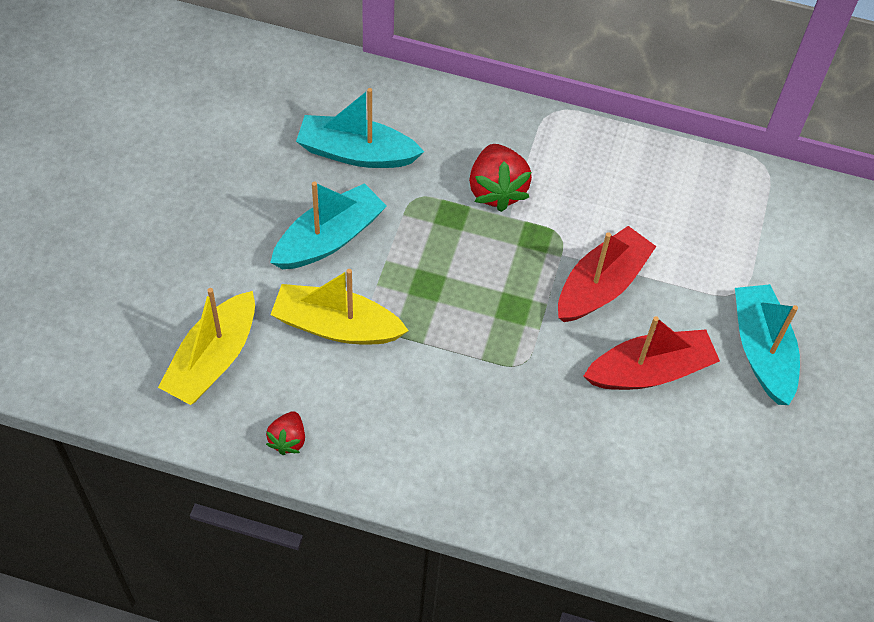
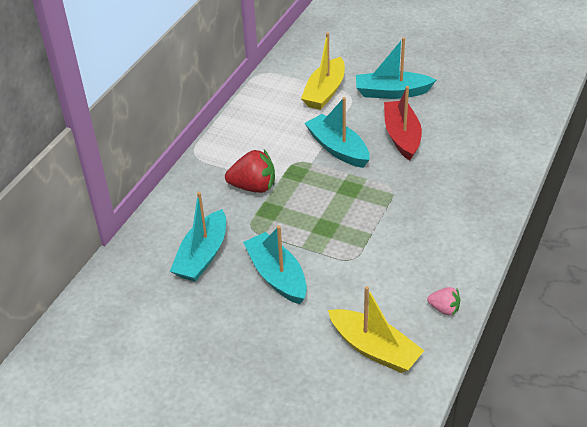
camera: 75 degrees left, 15 degrees down
(288, 440) = (444, 309): red strawberry -> pink strawberry
(336, 326) = (353, 277): yellow boat -> yellow boat (325, 92)
(601, 285) = (338, 148): red boat -> turquoise boat

